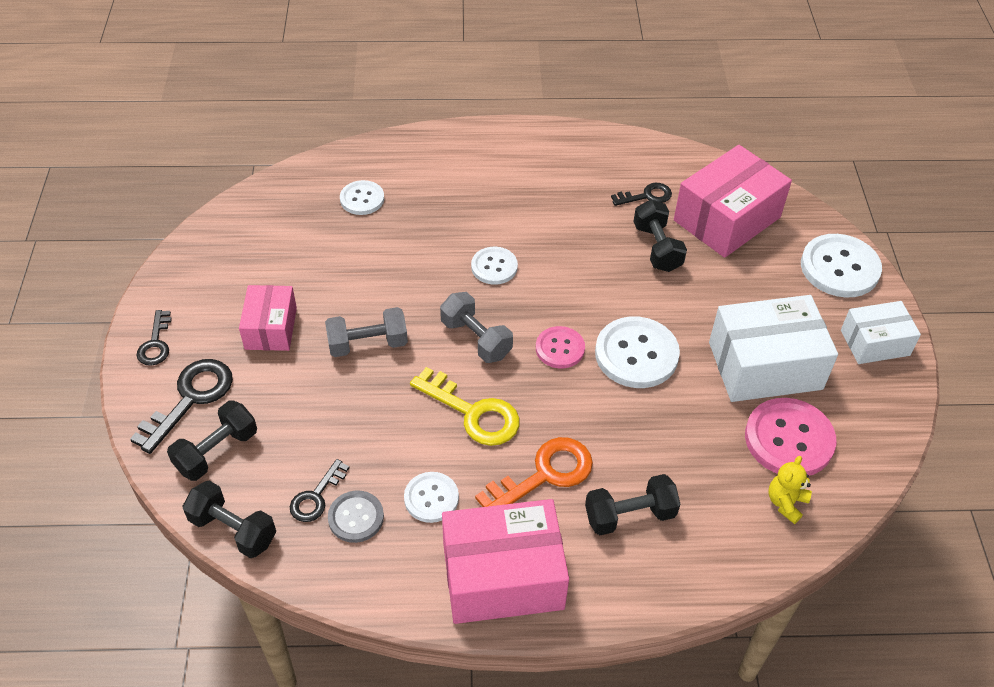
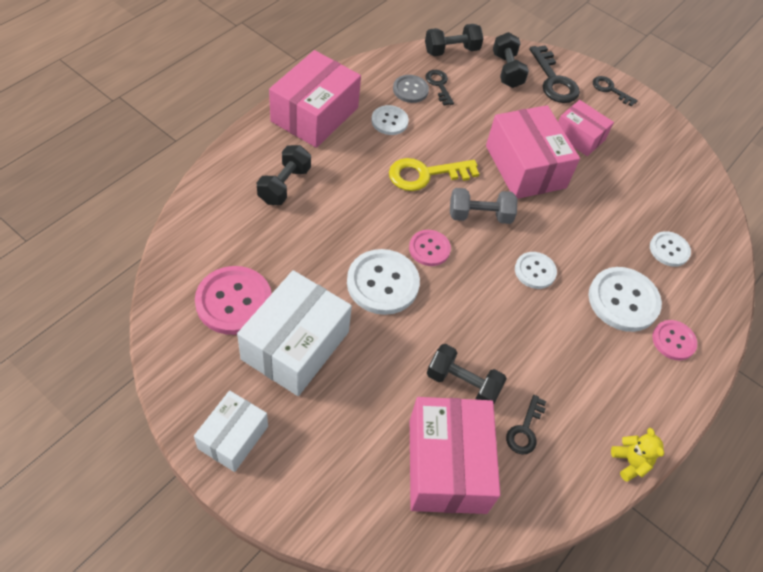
camera: 125 degrees right, 5 degrees up
(368, 344) = (525, 167): grey dumbbell -> pink box
(462, 158) = (673, 341): none -> pink button
(544, 475) = (350, 172): orange key -> none
(786, 503) = (202, 258): yellow teddy bear -> yellow teddy bear (630, 462)
(839, 268) = (317, 496): white button -> white button (623, 300)

